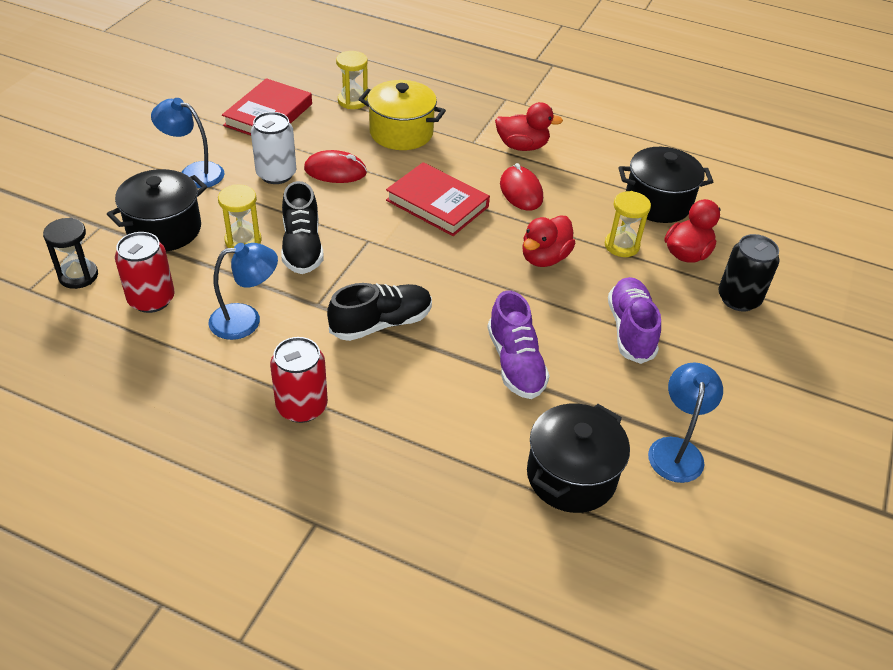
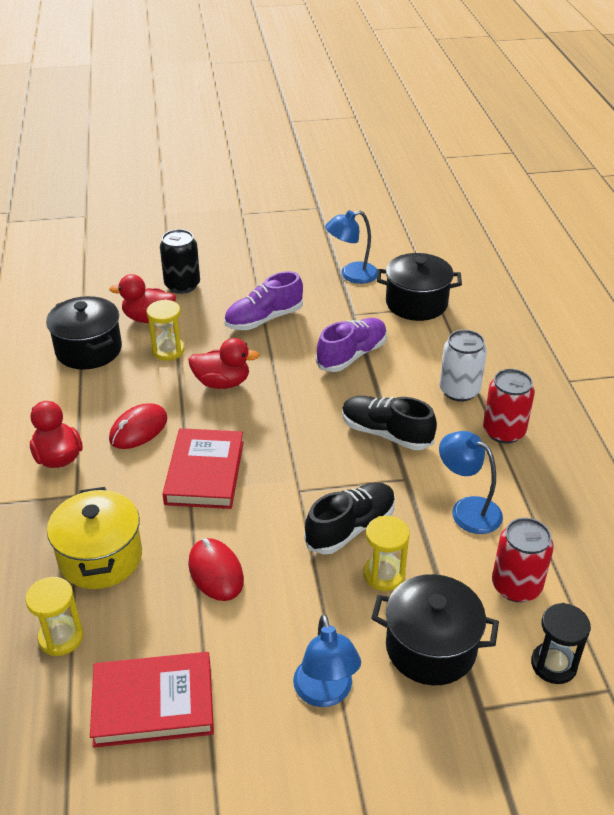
camera: 120 degrees left, 5 degrees down
(276, 174) = (263, 616): white can -> white can (459, 390)

